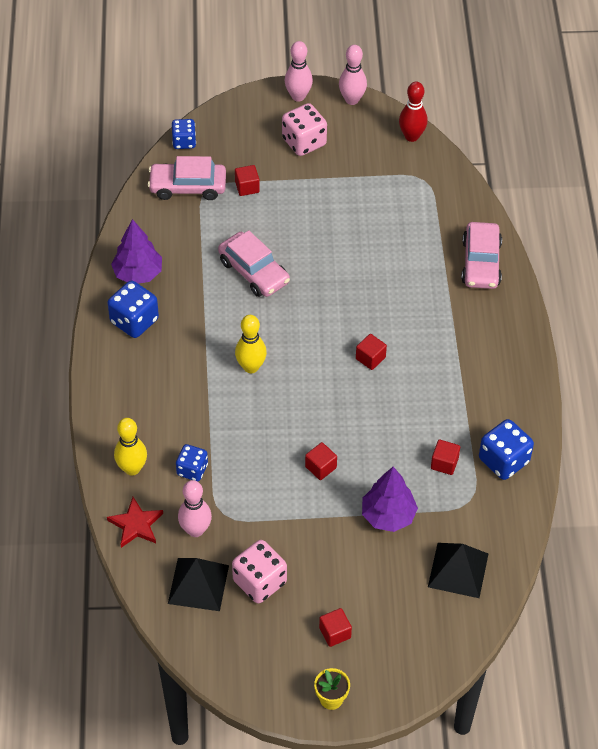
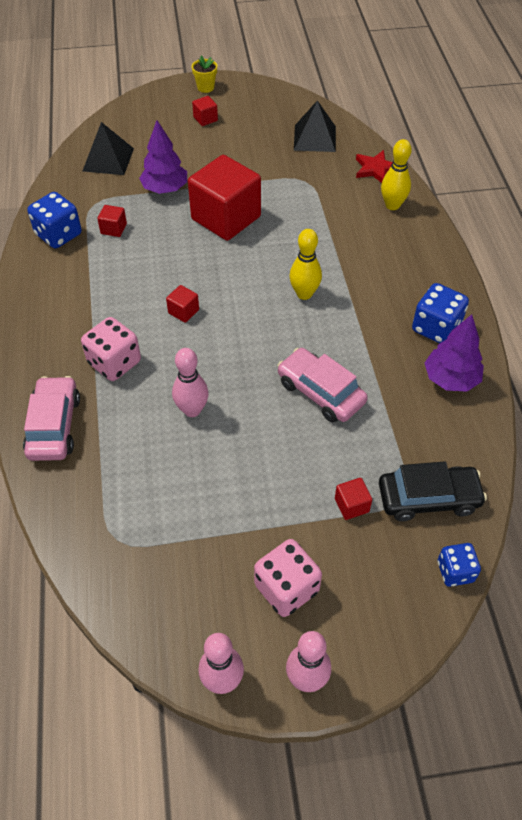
camera: 175 degrees right, 0 degrees up
(188, 187) = (428, 498): pink car -> black car
(192, 470) = (339, 208): blue dice -> none
(195, 530) = (325, 169): pink bowling pin -> pink bowling pin (192, 410)
(259, 582) = (267, 142): pink dice -> pink dice (114, 363)
(320, 467) = (226, 218): red cube -> red cube, size x2.46
(411, 136) = (131, 615): red bowling pin -> none

